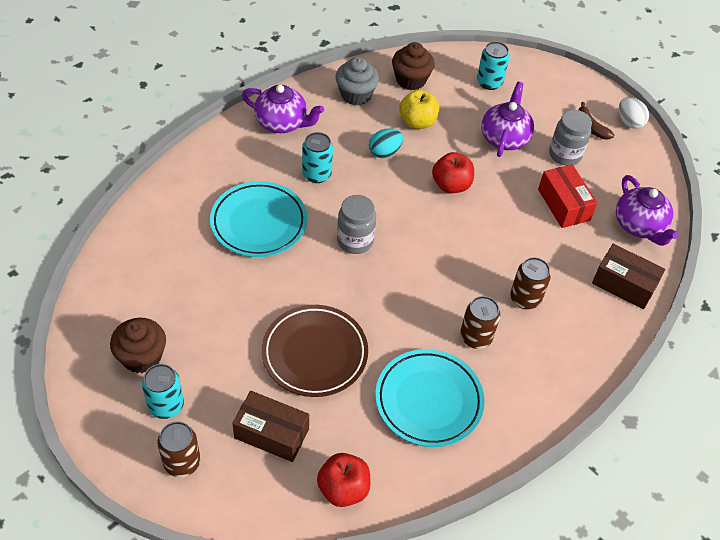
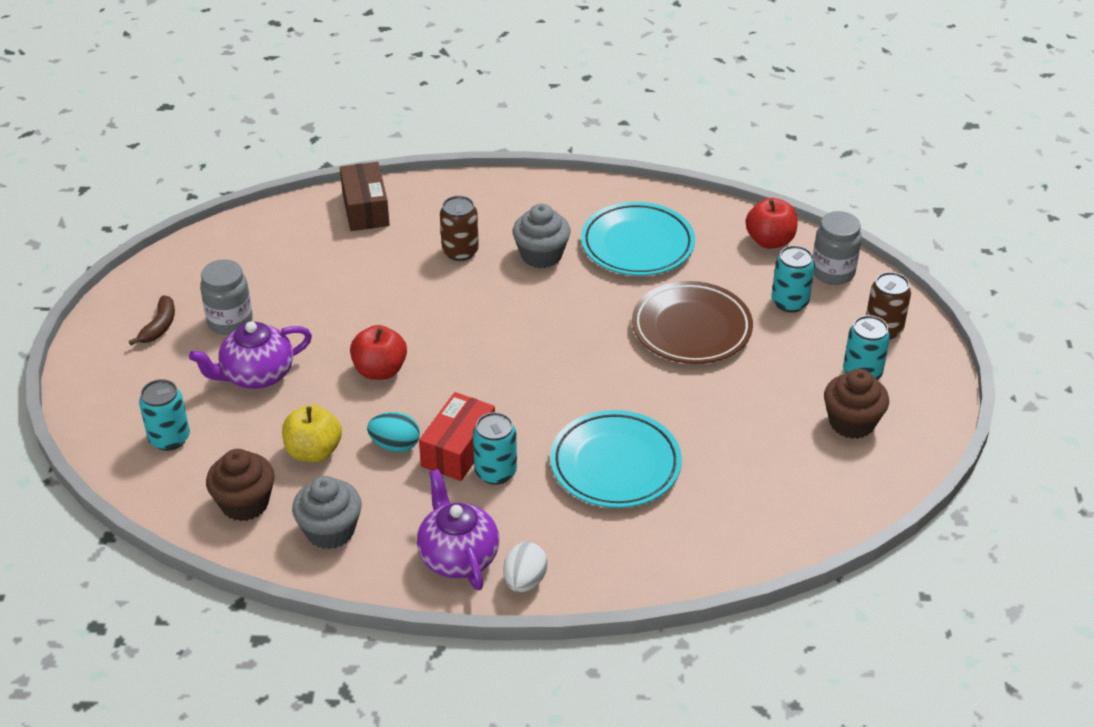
camera: 130 degrees left, 10 degrees down
(271, 433) = (790, 302): brown box -> turquoise can
(355, 241) = (542, 386): grey jar -> grey jar (833, 272)
(475, 337) = (541, 255): brown can -> grey cupcake
(563, 205) = (308, 287): red box -> red box (458, 449)
(629, 122) = (116, 305): white egg -> white egg (524, 581)
(639, 226) = (276, 232): purple teapot -> none

